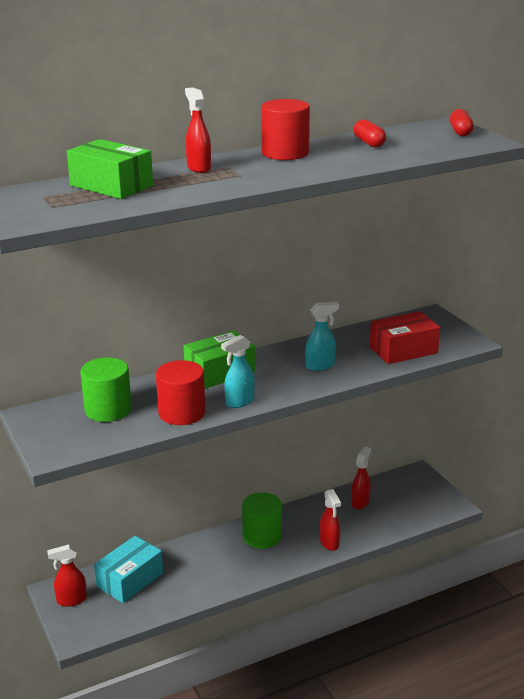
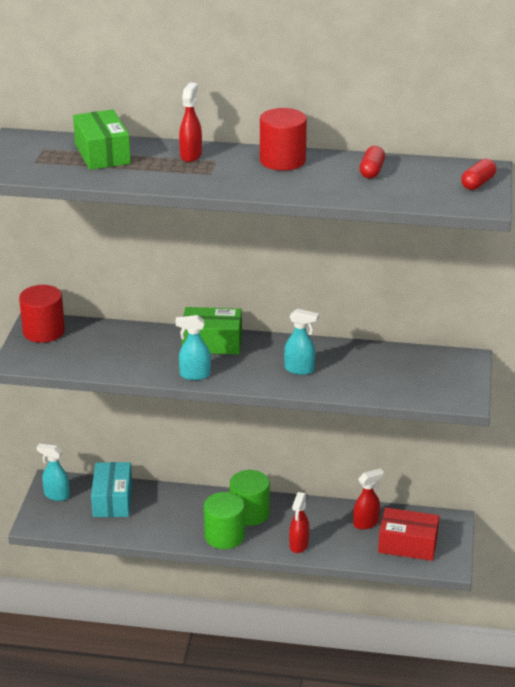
camera: 35 degrees right, 5 degrees up
(71, 600) = (56, 495): red spray bottle -> turquoise spray bottle
(108, 410) = (93, 341): green cylinder -> green cylinder (224, 536)
(130, 580) = (112, 500): turquoise box -> turquoise box turned 75 degrees counterclockwise
(182, 413) = (141, 366): red cylinder -> red cylinder (44, 331)
(403, 350) = (391, 383): red box -> red box (407, 544)

